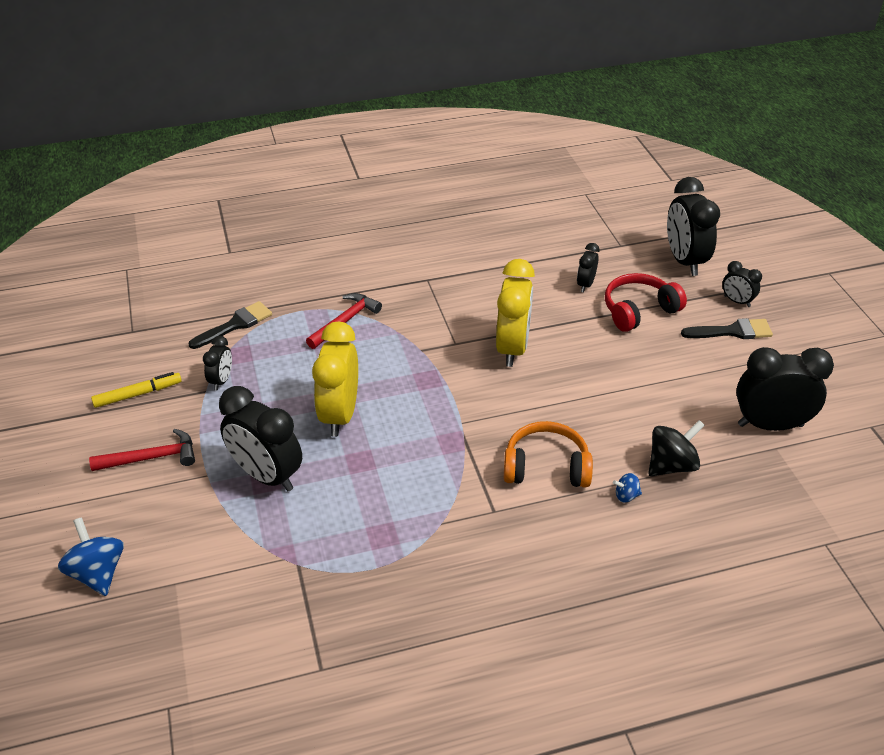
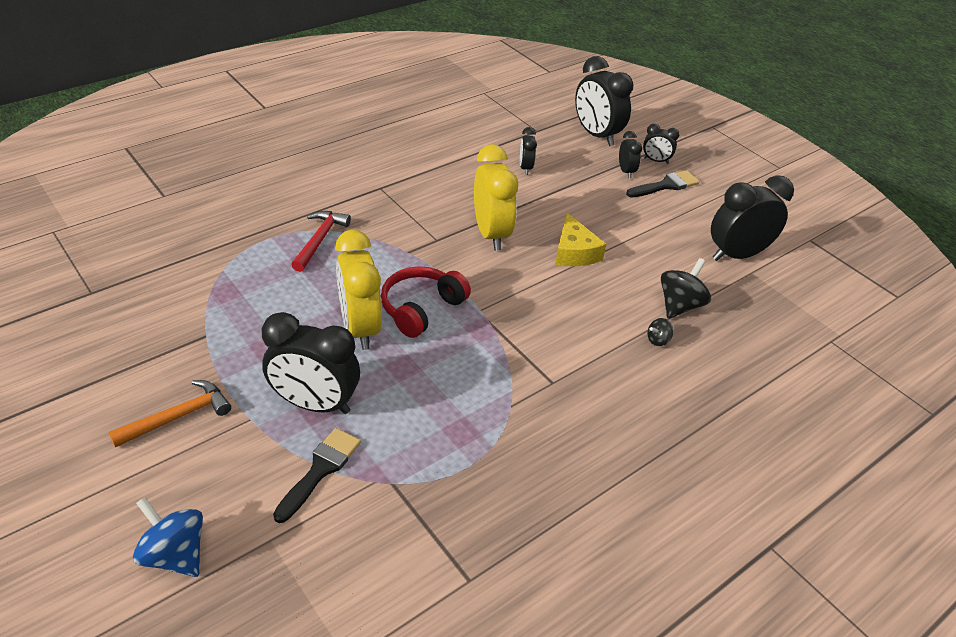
camera: 25 degrees left, 0 degrees up
(138, 394) = (130, 355): yellow marker -> none
(151, 458) = (178, 417): red hammer -> orange hammer
(221, 380) = (218, 321): black clock -> black clock (626, 171)
(235, 325) = (206, 264): black brush -> black brush (320, 470)
(546, 467) = (577, 331): orange headphones -> none
(588, 384) = (574, 252): none -> yellow cheese
(626, 496) = (658, 340): blue spinning top -> black spinning top
(639, 310) = (582, 182): red headphones -> red headphones (421, 308)

